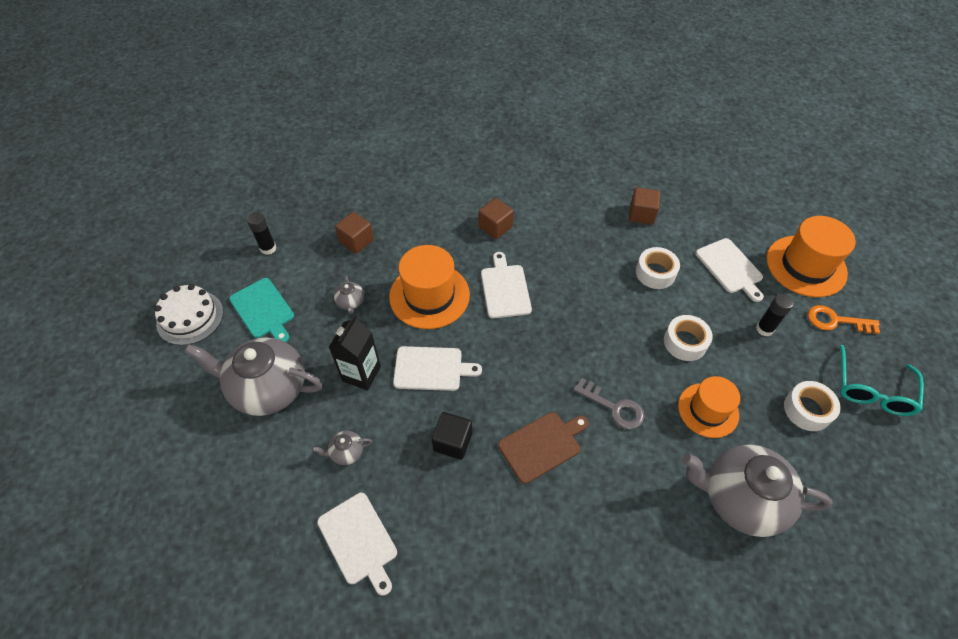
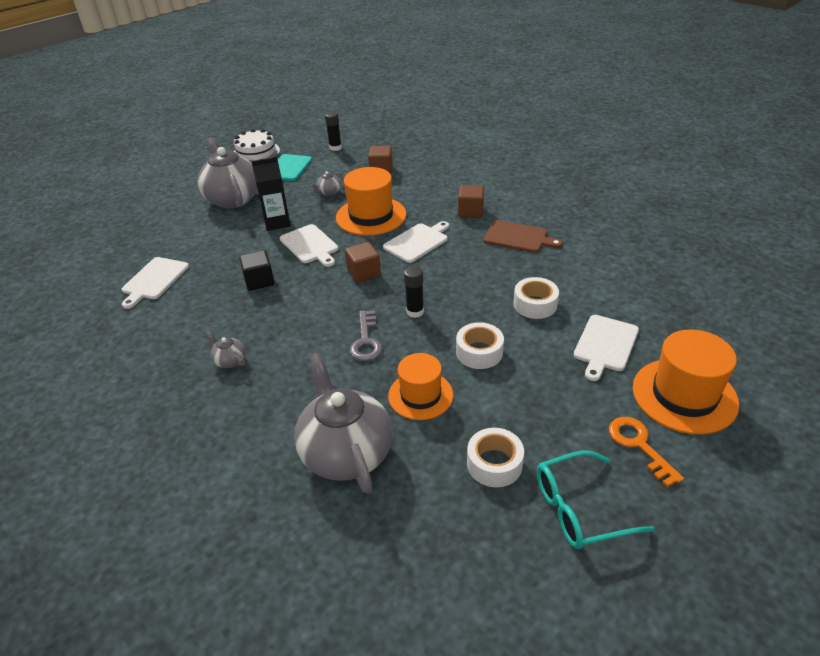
camera: 55 degrees right, 15 degrees down
(346, 452) = (213, 246): grey teapot -> grey teapot (229, 361)
(542, 445) = (294, 320): brown cutting board -> brown cutting board (518, 237)
(641, 214) = (591, 270): brown cube -> brown cube (364, 273)
(764, 329) = (559, 396): black glue stick -> black glue stick (415, 312)

